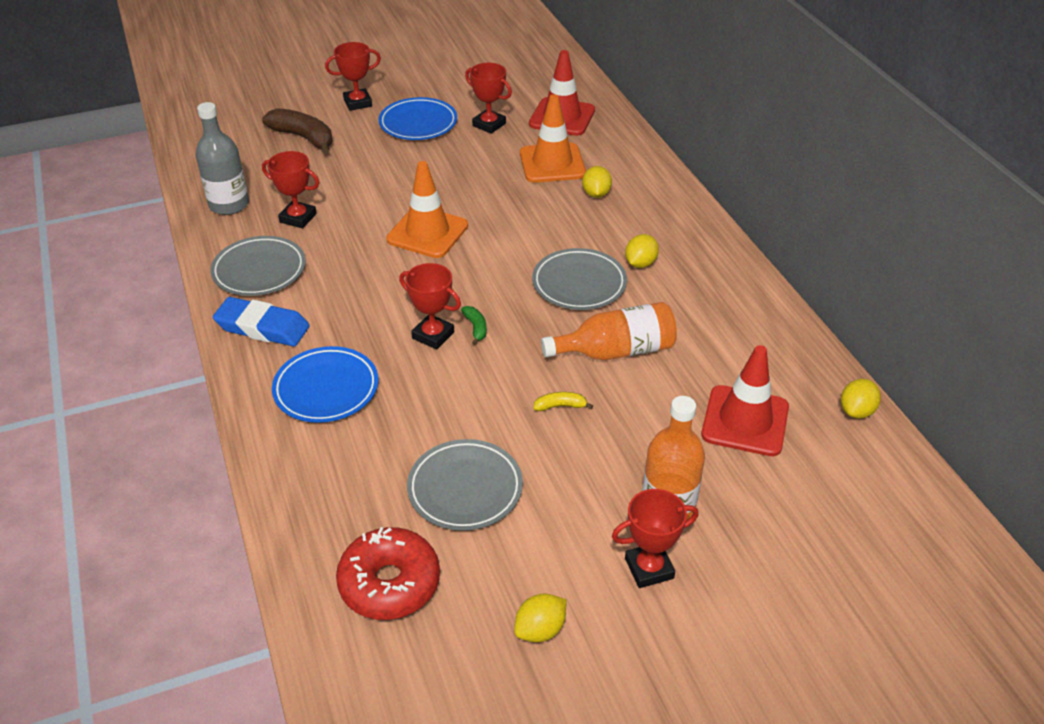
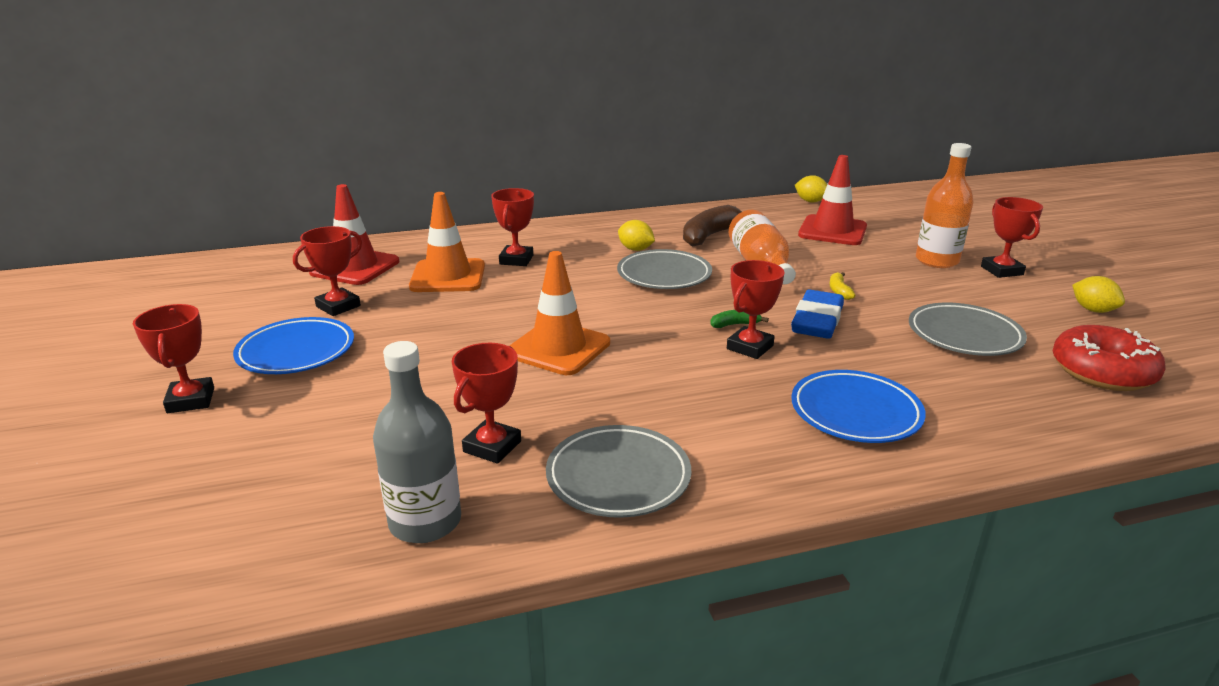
camera: 85 degrees left, 15 degrees down
(262, 327) = (749, 466): blue eraser -> blue eraser (817, 321)
(303, 138) = (258, 450): brown banana -> brown banana (710, 235)
(596, 194) = (516, 260): yellow lemon -> red trophy

